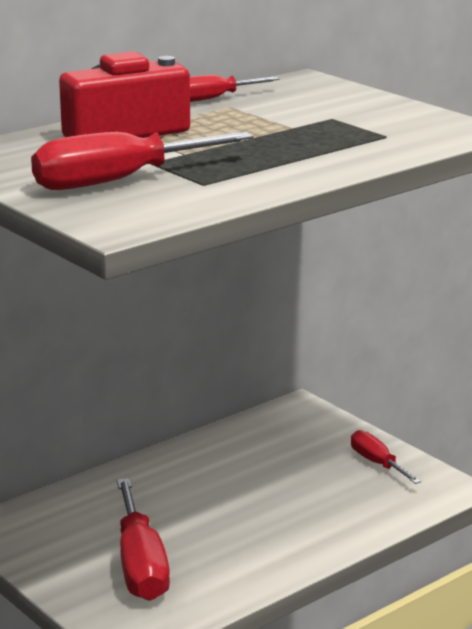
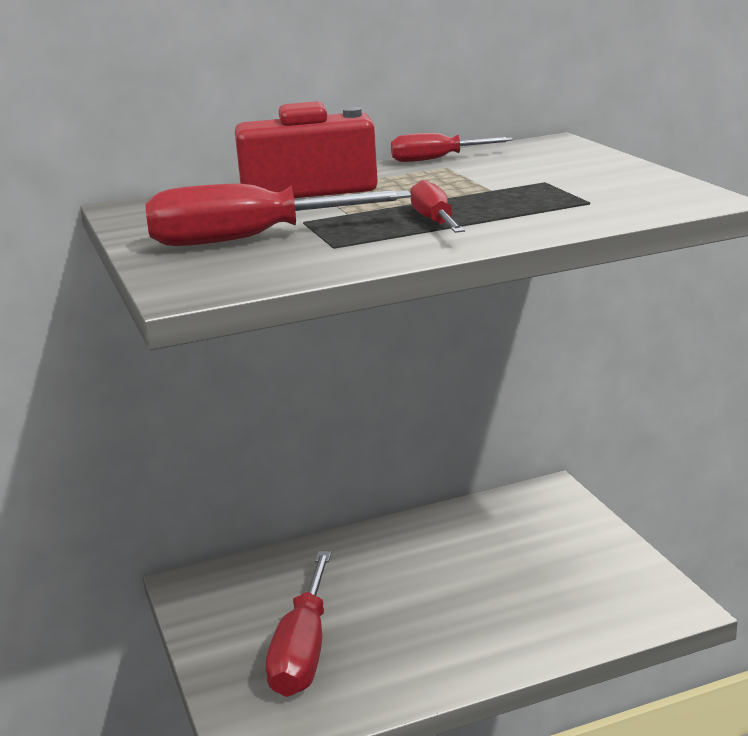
camera: 20 degrees right, 0 degrees up
(377, 463) = (607, 566): red screwdriver -> red screwdriver (435, 221)

